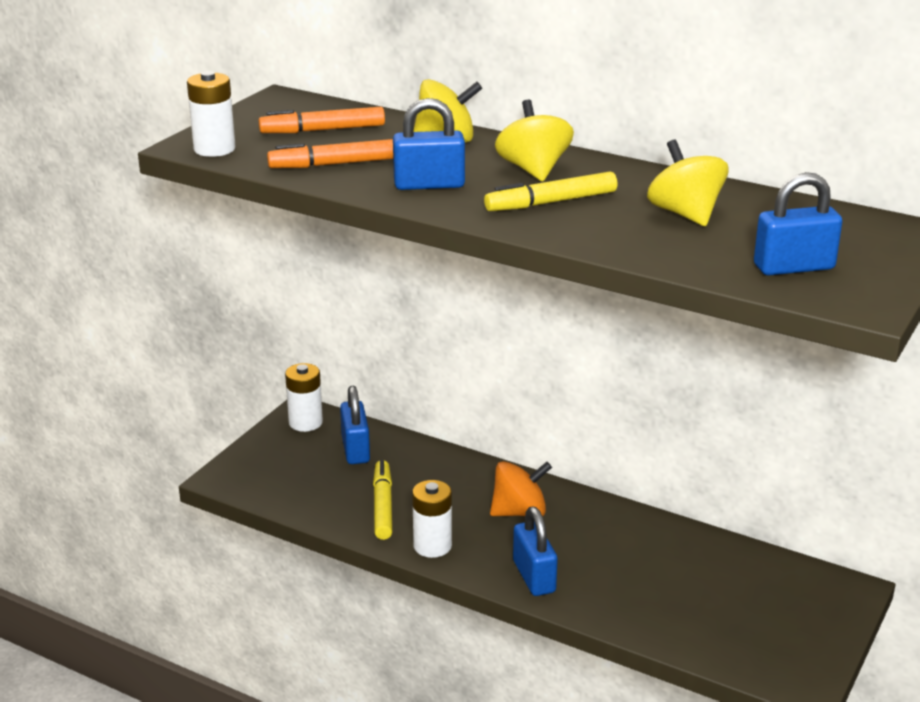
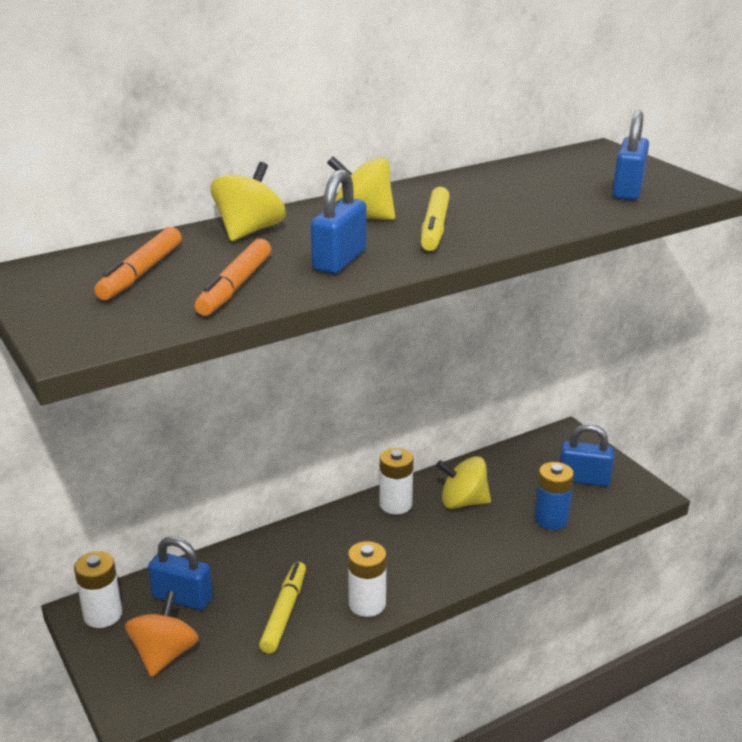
camera: 60 degrees left, 0 degrees up
(214, 149) = (104, 334): white battery -> white battery (395, 504)
(383, 506) = (284, 612): yellow marker -> yellow marker turned 75 degrees clockwise
(519, 512) = (363, 538): orange spinning top -> orange spinning top (164, 654)
(534, 577) = (451, 564): blue padlock -> blue padlock (584, 479)
(672, 621) = (551, 519): none -> blue battery
(685, 214) = (507, 195): yellow spinning top -> yellow spinning top (463, 502)

